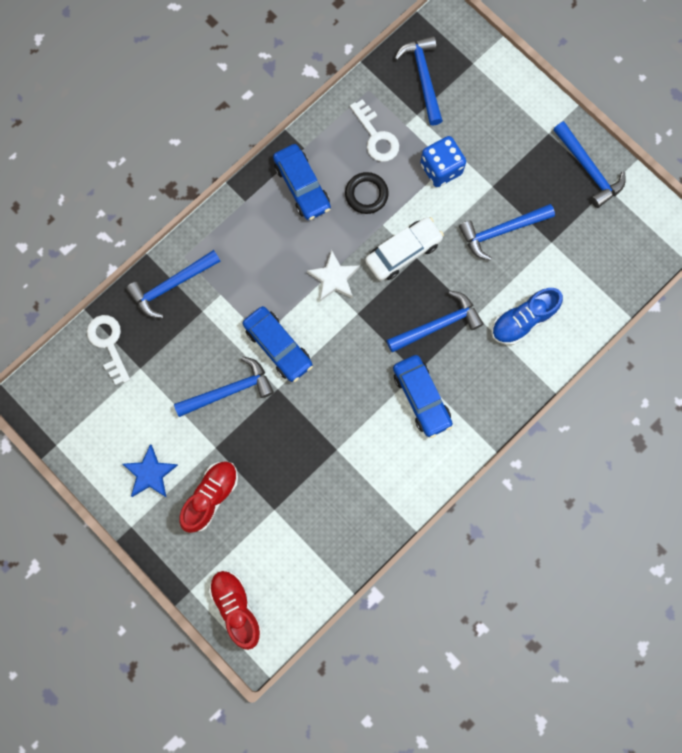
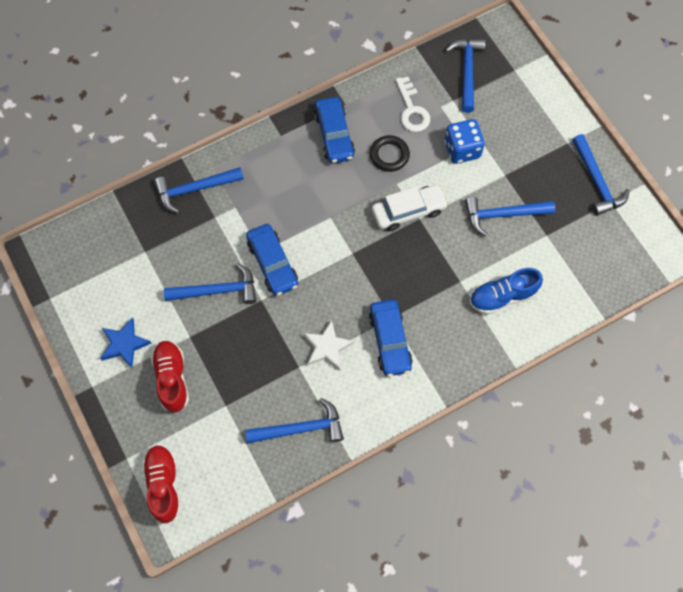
camera: 15 degrees right, 10 degrees down
(108, 344) = (124, 224): white key -> none
(211, 496) = (172, 379): red shoe -> red shoe turned 60 degrees counterclockwise
(334, 278) = (340, 218): white star -> white star (327, 347)
(438, 325) = (422, 281): blue hammer -> blue hammer (300, 428)

